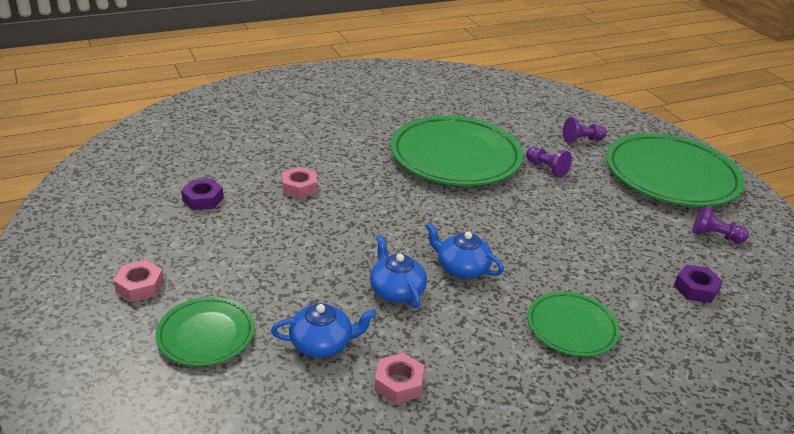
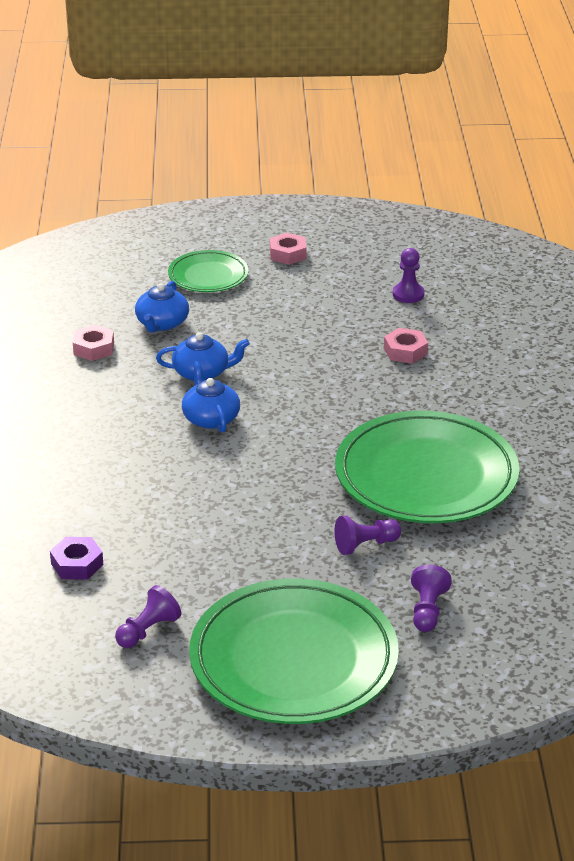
camera: 115 degrees right, 0 degrees up
(203, 199) = (408, 294): purple nut -> purple pawn
(461, 268) = (210, 418): blue teapot -> blue teapot turned 75 degrees counterclockwise
(571, 327) = (86, 456): green plate -> none

